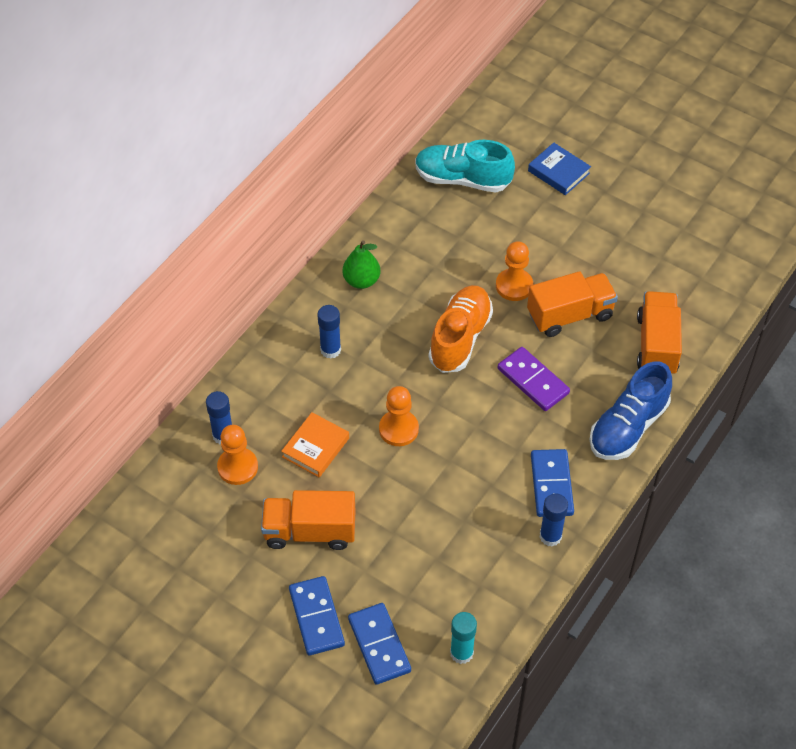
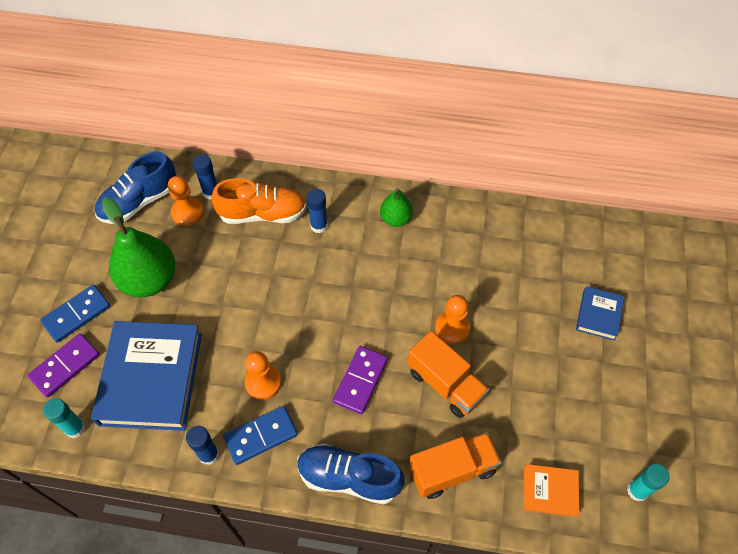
camera: 65 degrees right, 5 degrees up
(191, 512) = (139, 201): none -> blue shoe
(310, 531) = (149, 280): orange truck -> green pear
(315, 447) = (225, 253): orange book -> orange book (549, 491)
(379, 645) = (65, 366): blue domino -> purple domino
(398, 429) = (266, 301): orange pawn -> orange pawn (263, 382)
(438, 564) = (151, 378): none -> blue book
(460, 338) = (376, 309): orange shoe -> orange shoe (262, 214)
(462, 179) = (541, 246): turquoise shoe -> none
(733, 224) = (637, 491): none -> turquoise glue stick

